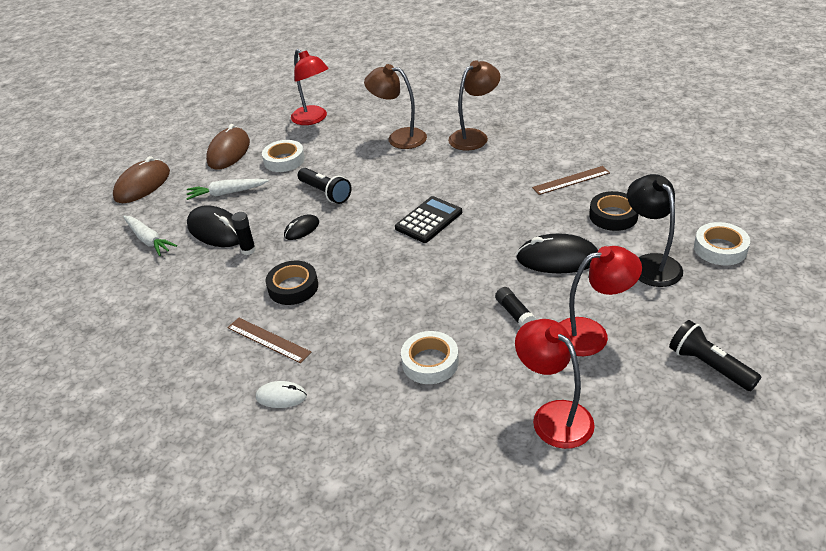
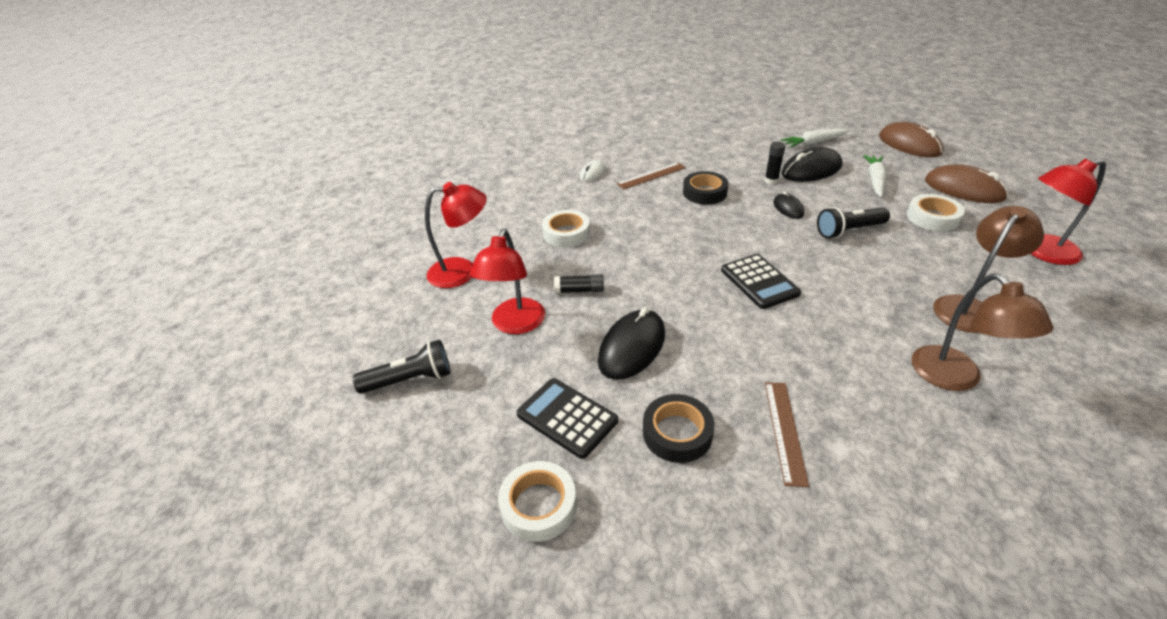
camera: 115 degrees right, 0 degrees up
(650, 263) = (567, 418): black lamp -> black calculator

